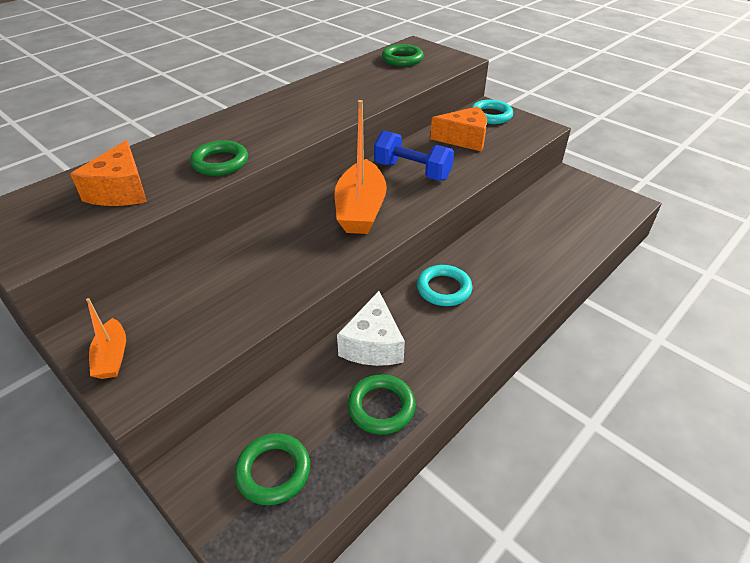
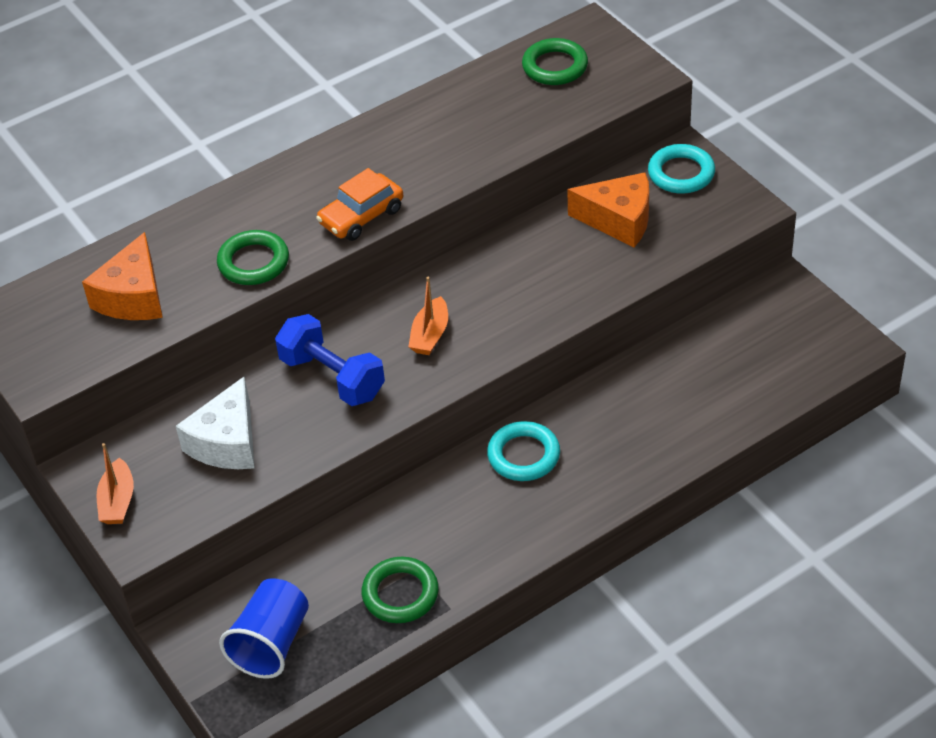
camera: 15 degrees right, 5 degrees up
(273, 471) = (271, 643): green ring -> blue cup
(298, 132) = (361, 216): none -> orange car
(360, 209) = (430, 335): orange boat -> orange boat, size x0.51
(373, 344) = (411, 519): white cheese -> white cheese (227, 442)
(412, 171) = (520, 275): blue dumbbell -> blue dumbbell (332, 377)

